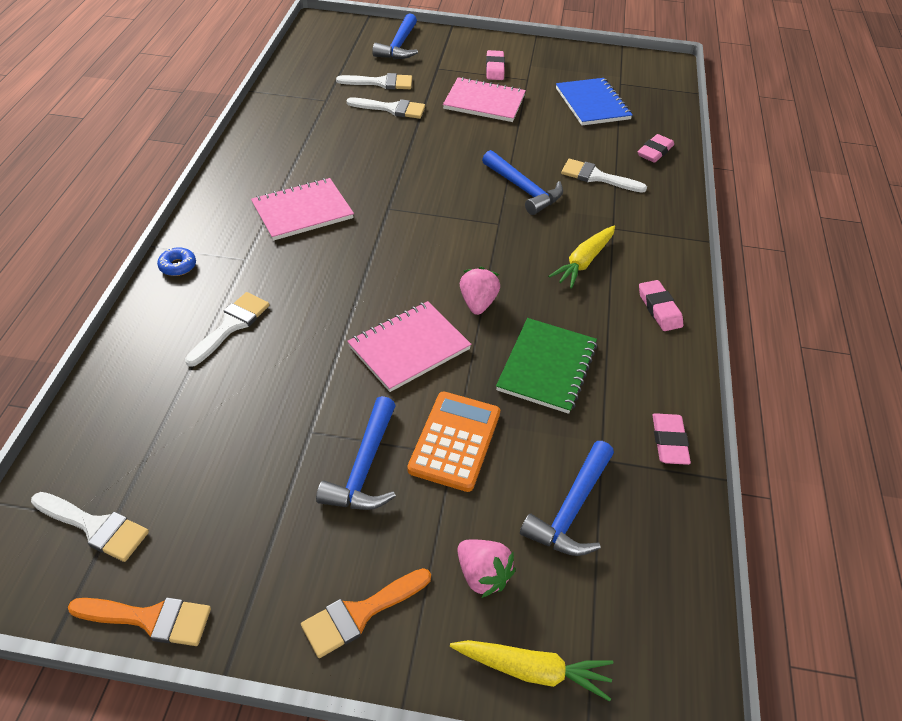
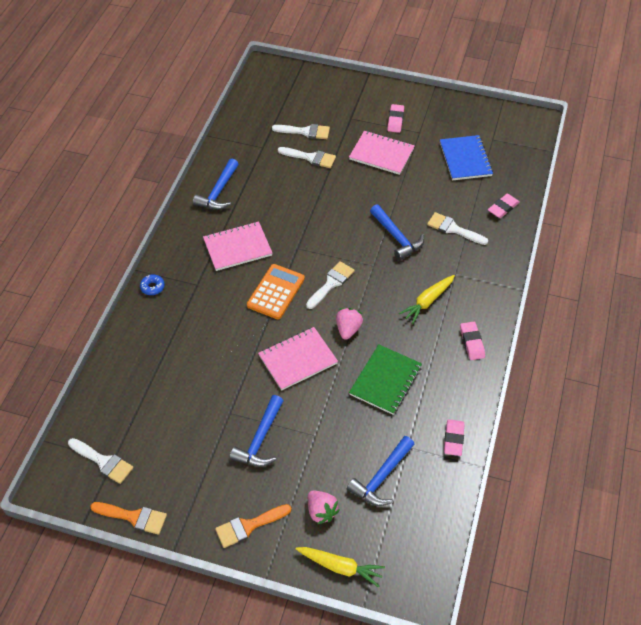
camera: 10 degrees right, 5 degrees up
(231, 326) = (185, 335): white brush -> white brush (331, 283)
(399, 46) = (324, 94): blue hammer -> blue hammer (218, 192)
(455, 441) = (317, 427): orange calculator -> orange calculator (276, 292)

